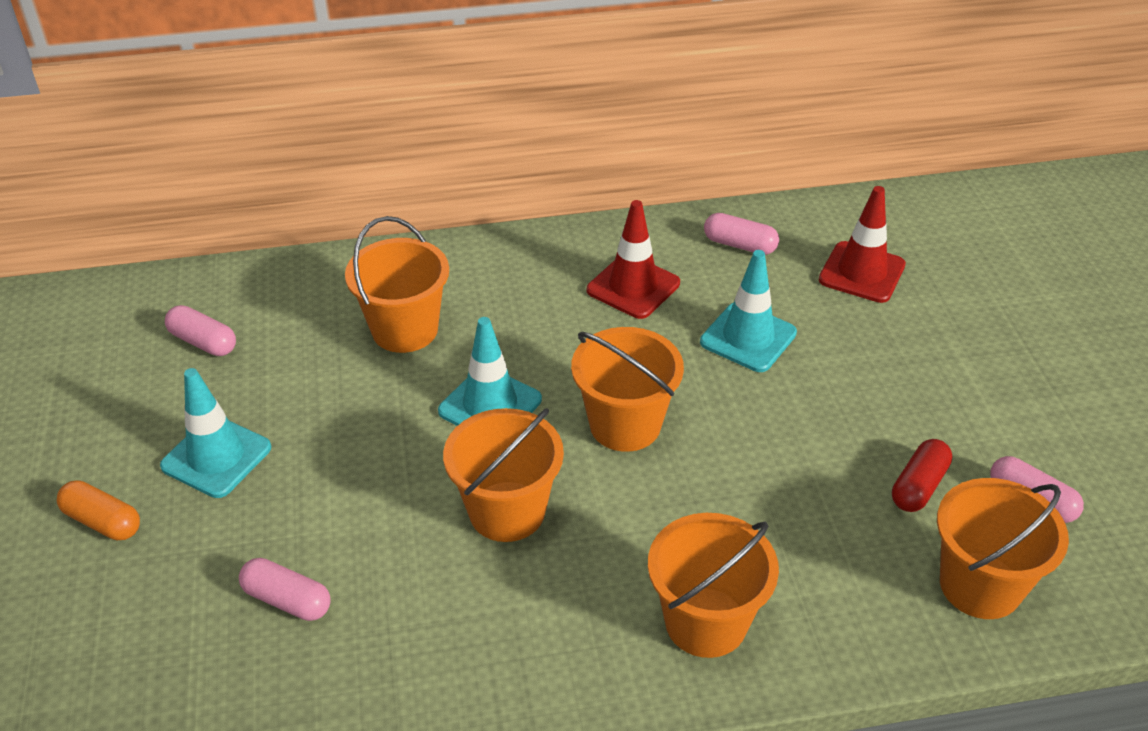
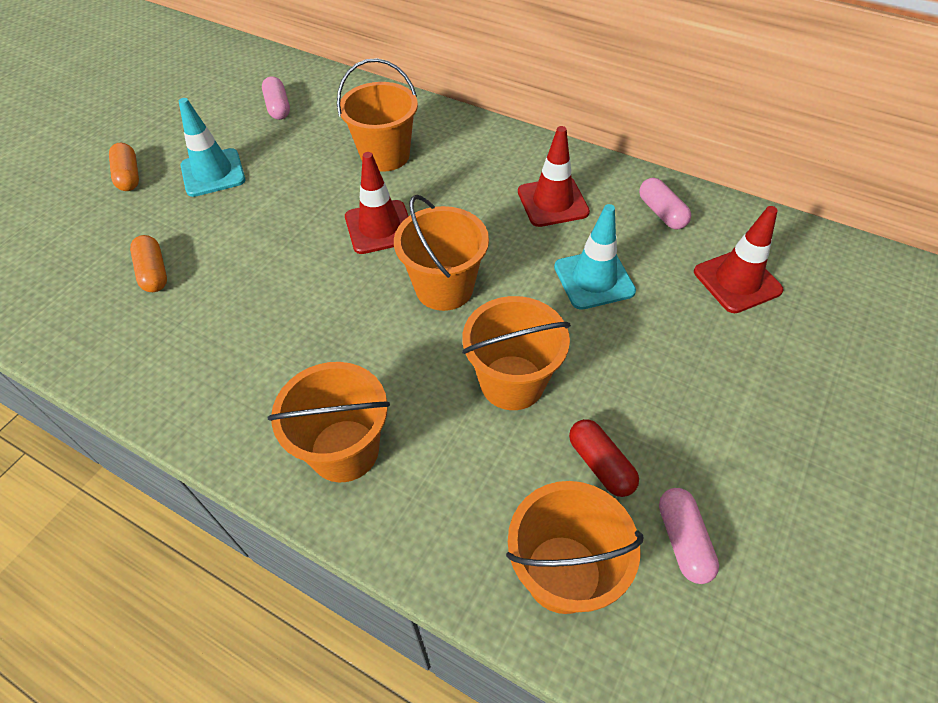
camera: 40 degrees right, 10 degrees up
(287, 600) = (154, 272): pink capsule -> orange capsule
(490, 405) = (379, 227): turquoise traffic cone -> red traffic cone
(507, 511) = (315, 297): orange bucket -> orange bucket (512, 382)
(918, 486) = (600, 464): red capsule -> red capsule turned 75 degrees clockwise

